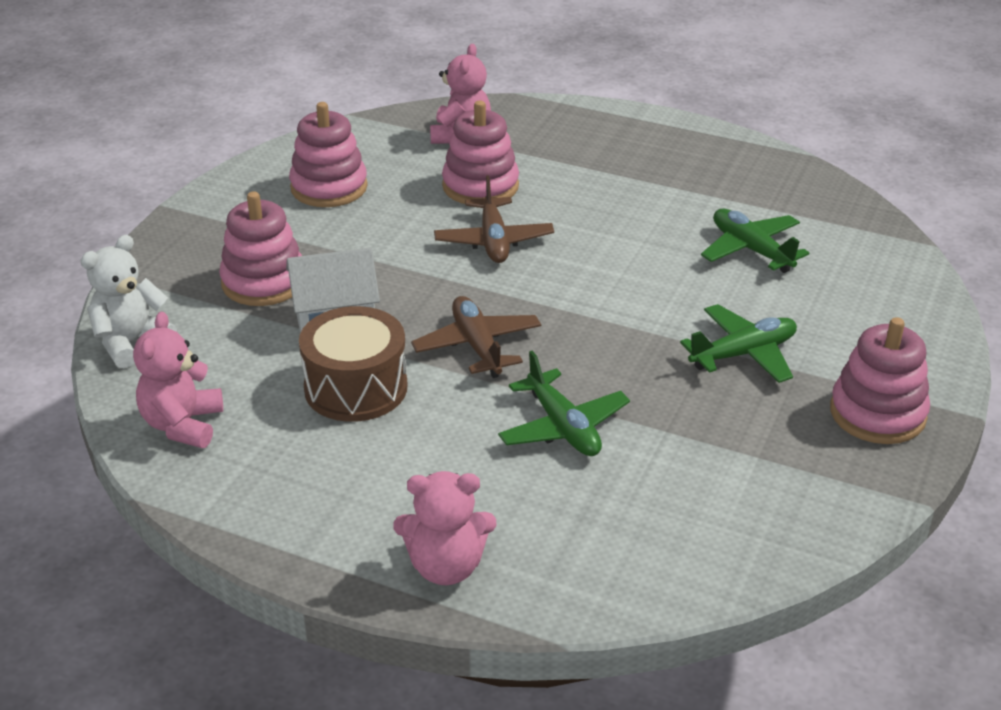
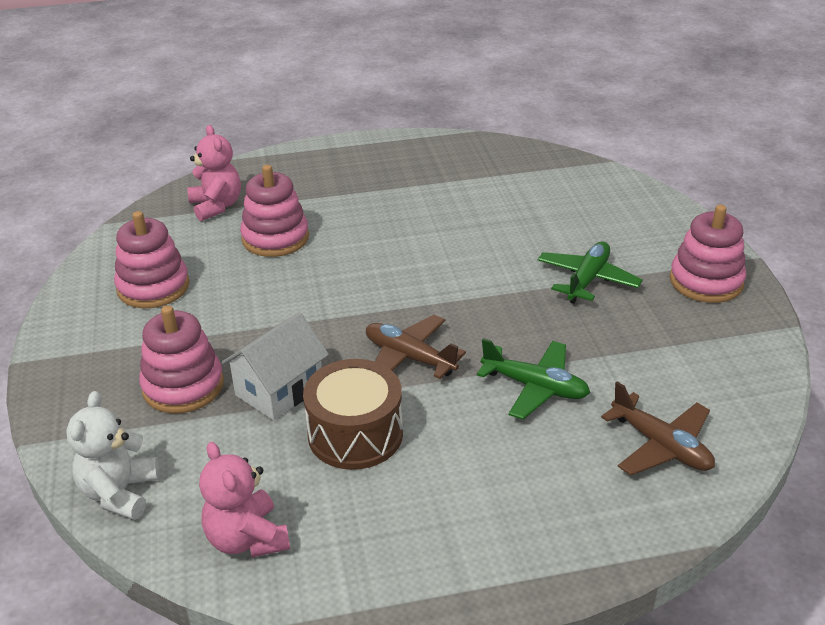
camera: 35 degrees left, 0 degrees up
(446, 567) = (577, 534): pink teddy bear -> none
(493, 241) = (332, 274): brown plane -> brown plane (661, 446)
(751, 250) = (511, 208): green plane -> none

